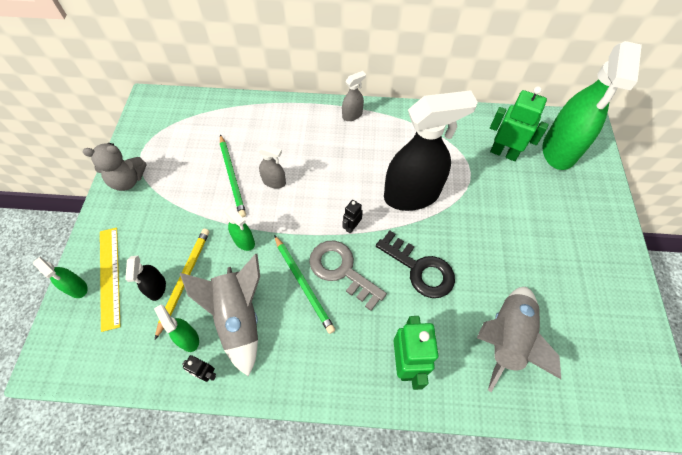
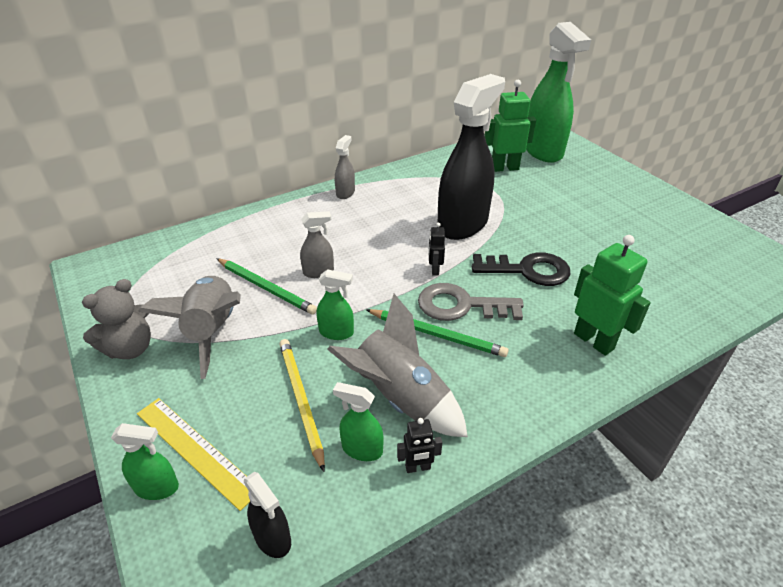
camera: 35 degrees left, 20 degrees down
(157, 288) = (273, 426): black spray bottle -> black spray bottle (273, 538)
(506, 338) = (645, 281): grey rocket -> grey rocket (212, 331)

